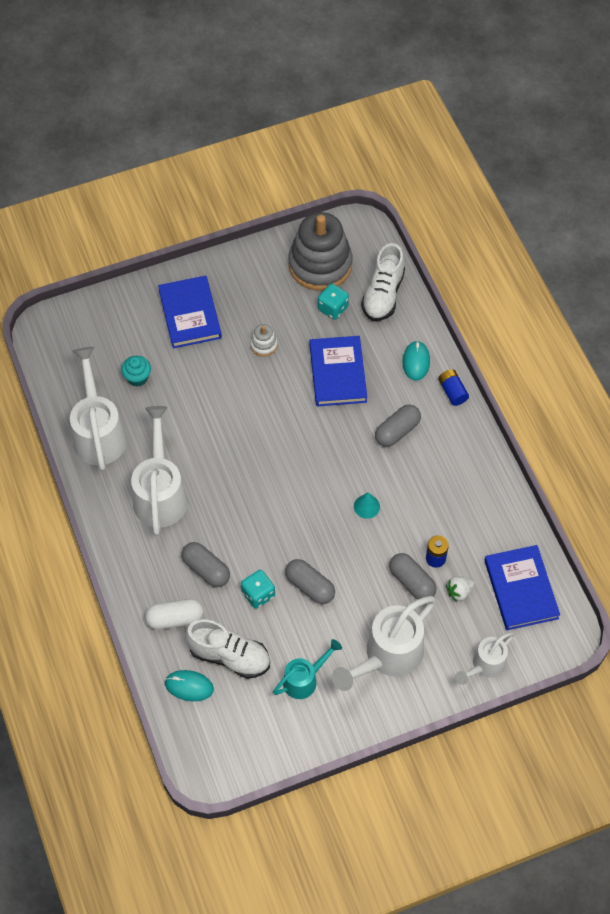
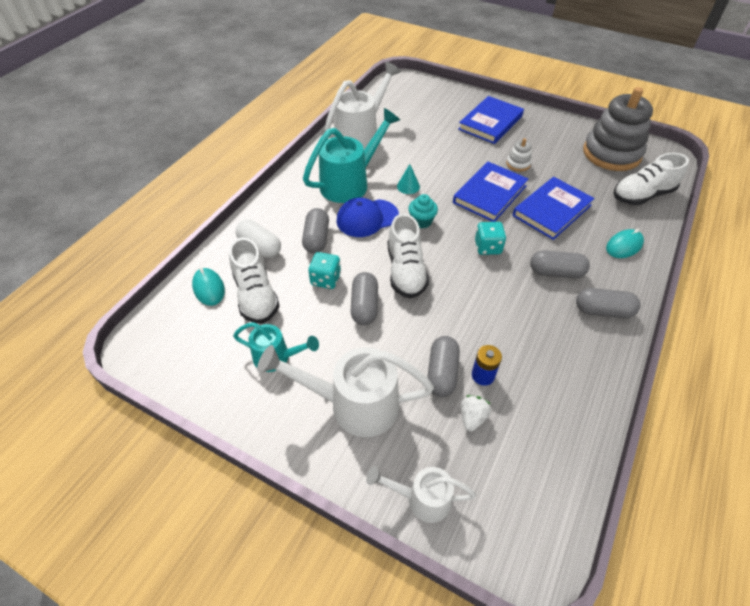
camera: 50 degrees right, 10 degrees down
(137, 378) = (418, 127): turquoise cupcake -> turquoise cupcake (421, 221)
(160, 494) = (349, 183): white watering can -> turquoise watering can
(218, 514) = (367, 218): none -> blue cap
(302, 531) = (406, 271): none -> white shoe
(333, 308) = (593, 178): turquoise dice -> turquoise dice (488, 247)
(366, 506) = (472, 296): turquoise cone -> turquoise cone (408, 186)
(452, 392) = (634, 284): blue battery -> none
(454, 435) = (603, 311): none -> grey capsule
(459, 592) = (472, 418): white strawberry -> white strawberry turned 90 degrees clockwise
(521, 589) = (533, 471): blue book -> blue book (490, 194)

